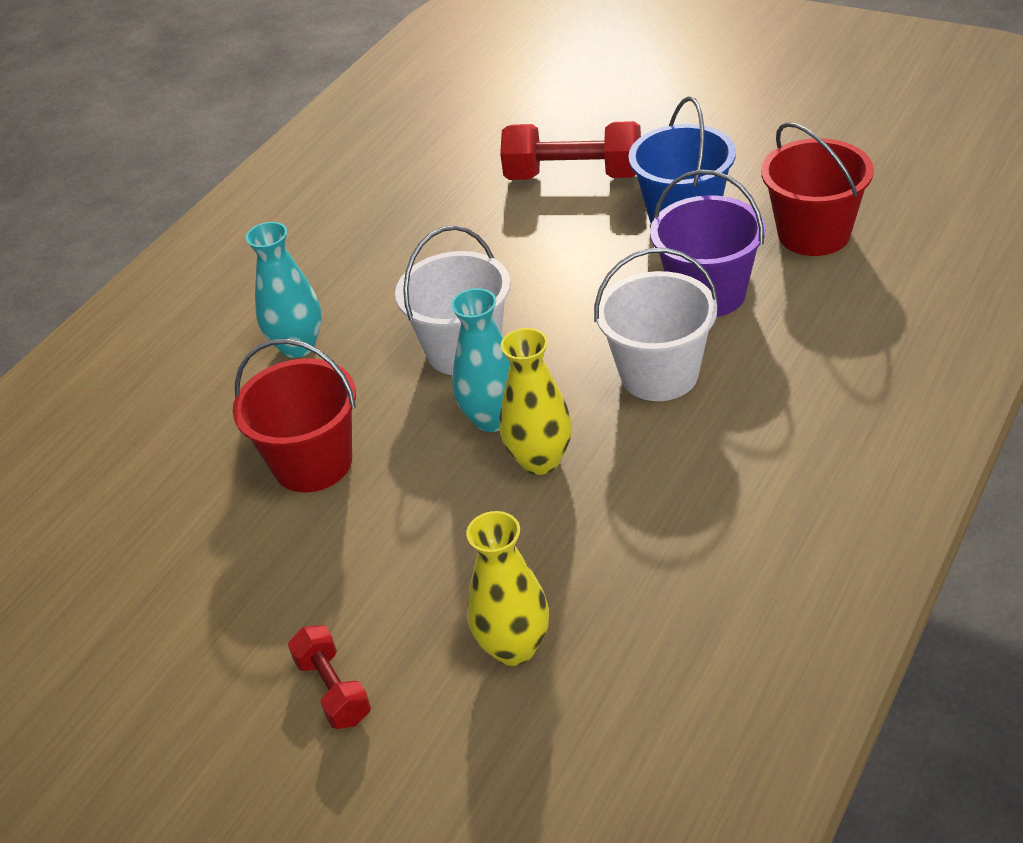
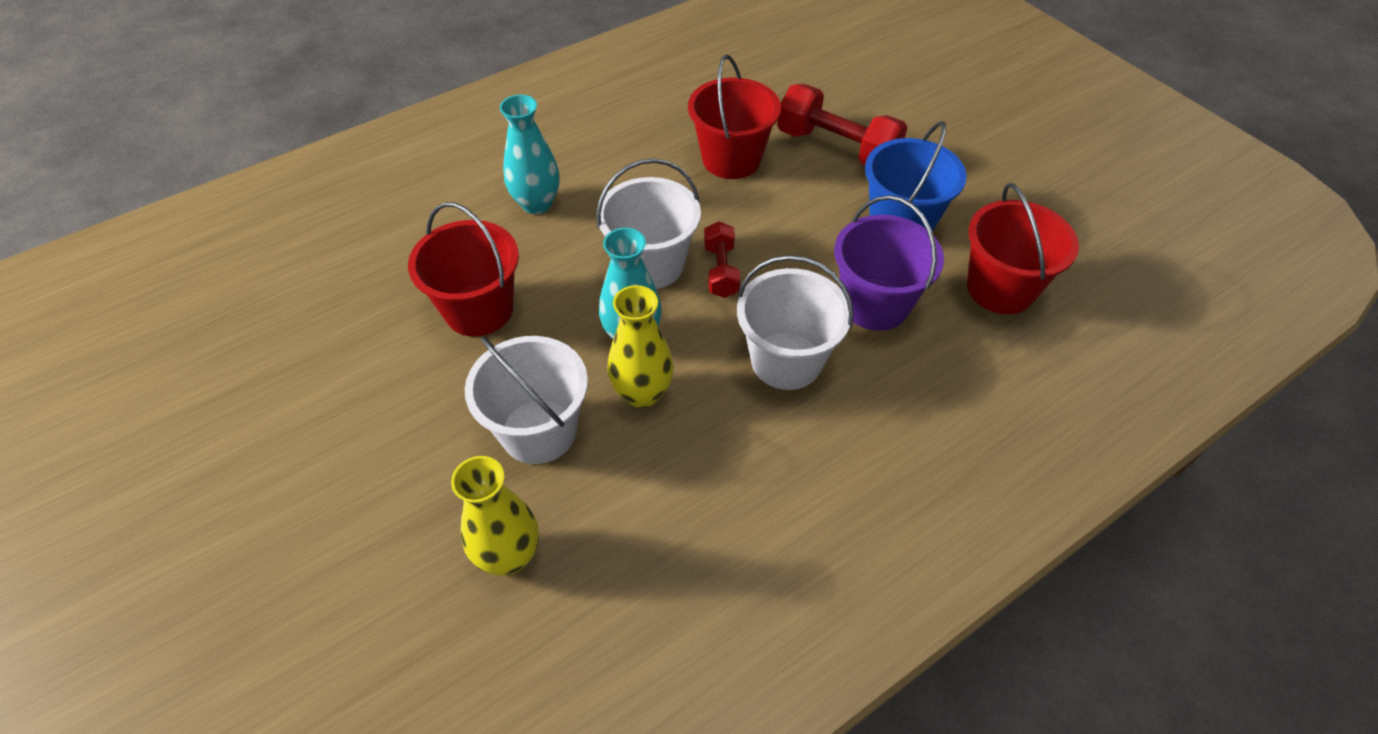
camera: 20 degrees right, 10 degrees up
(333, 690) = (358, 518): red dumbbell -> red dumbbell (721, 271)
(461, 536) = (539, 431): none -> white bucket
(474, 226) = (731, 159): none -> red bucket

